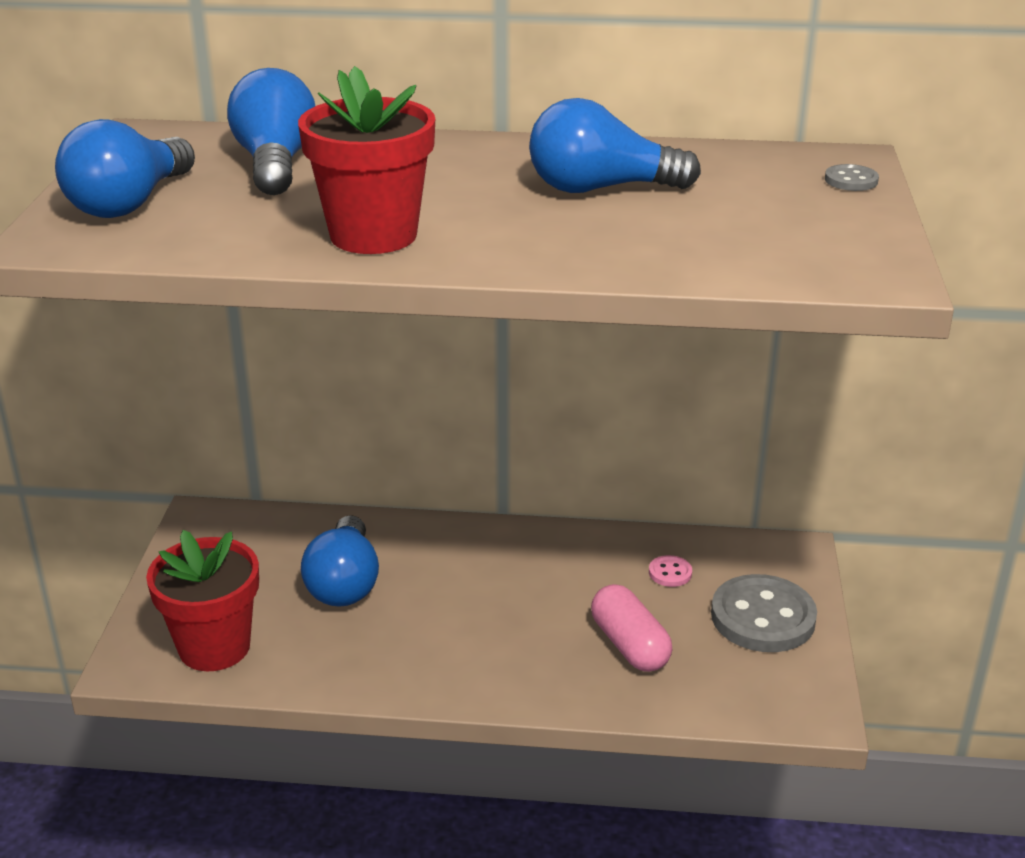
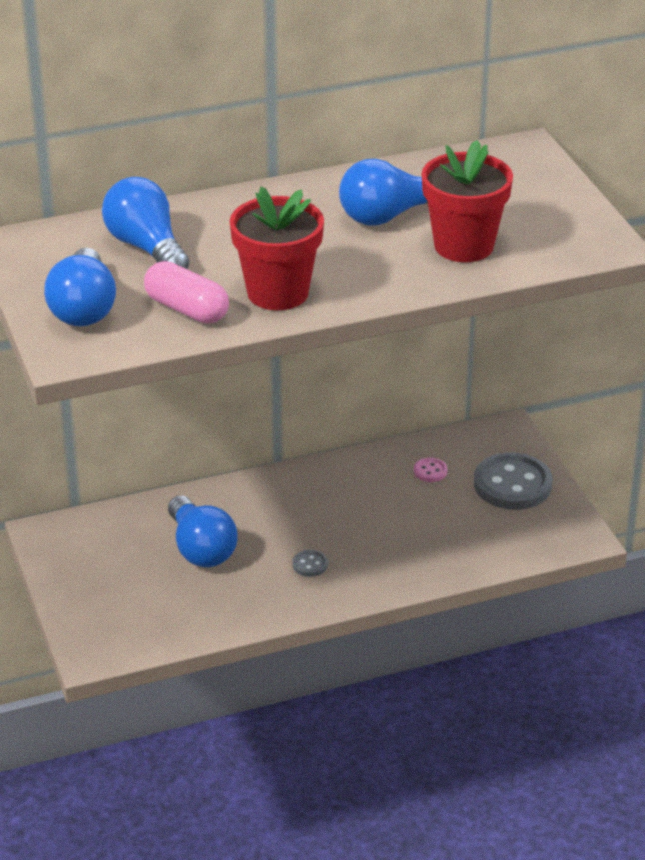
camera: 25 degrees left, 5 degrees up
(214, 647) = (143, 623): red flower pot -> red flower pot (463, 246)
(629, 645) = (435, 531): pink capsule -> pink capsule (187, 309)
(851, 180) = (540, 169): grey button -> grey button (310, 564)

